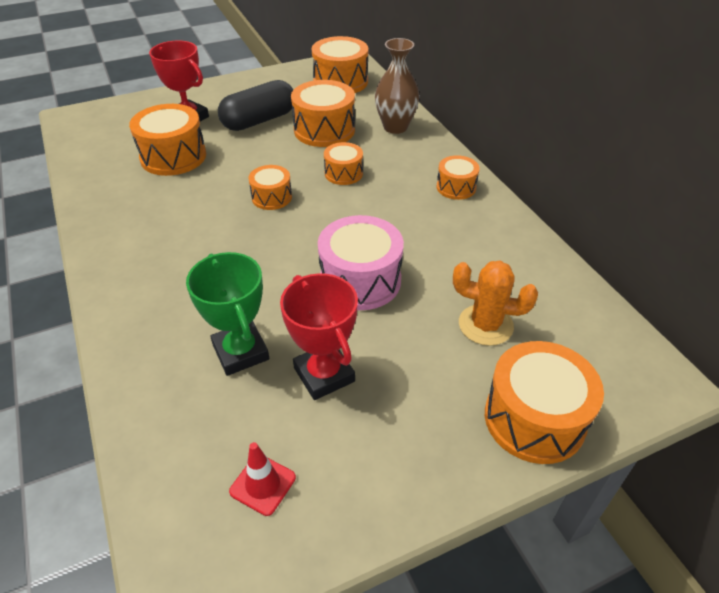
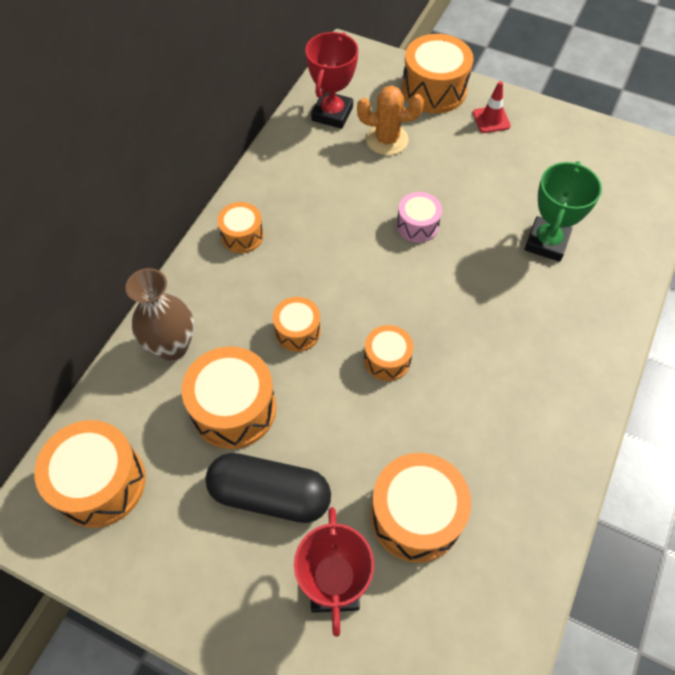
camera: 130 degrees left, 15 degrees up
(263, 484) = (598, 167): red traffic cone -> red traffic cone (491, 119)
(324, 374) = (511, 190): red trophy -> red trophy (332, 114)
(360, 280) = (417, 225): pink drum -> pink drum, size x0.57
(485, 325) = (387, 140): orange cactus -> orange cactus turned 60 degrees counterclockwise

